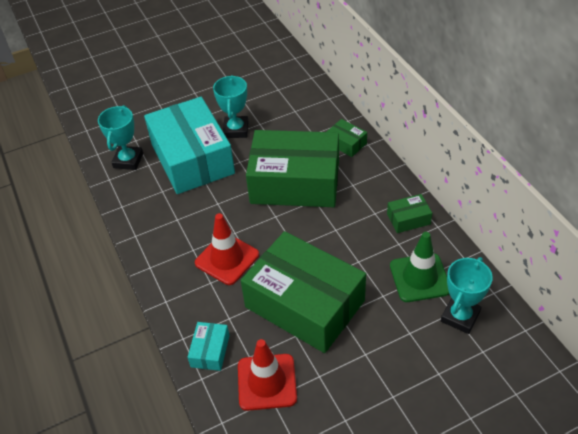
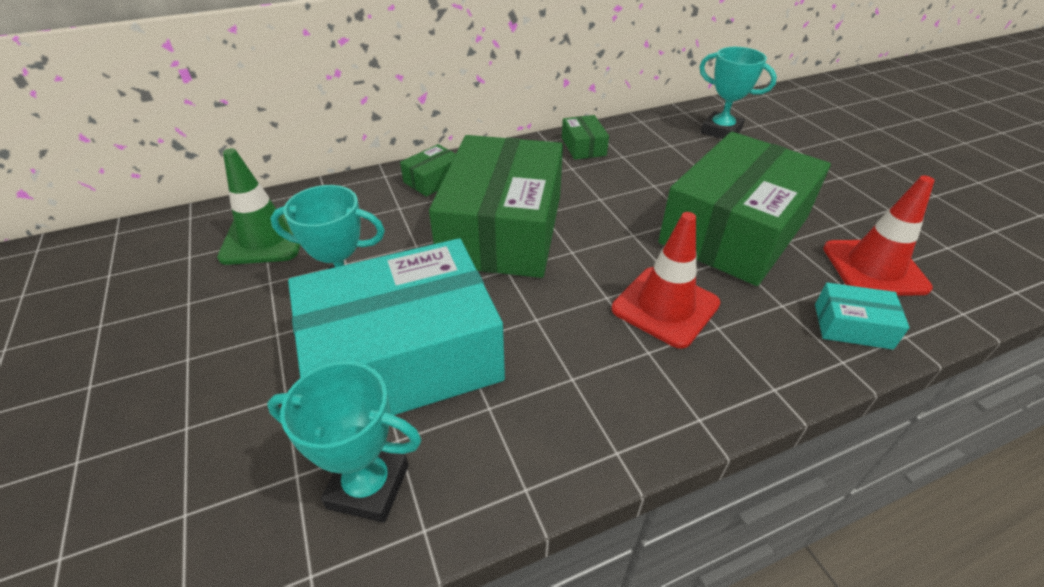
camera: 90 degrees left, 5 degrees down
(419, 278) = (673, 147): green traffic cone -> green traffic cone (265, 238)

